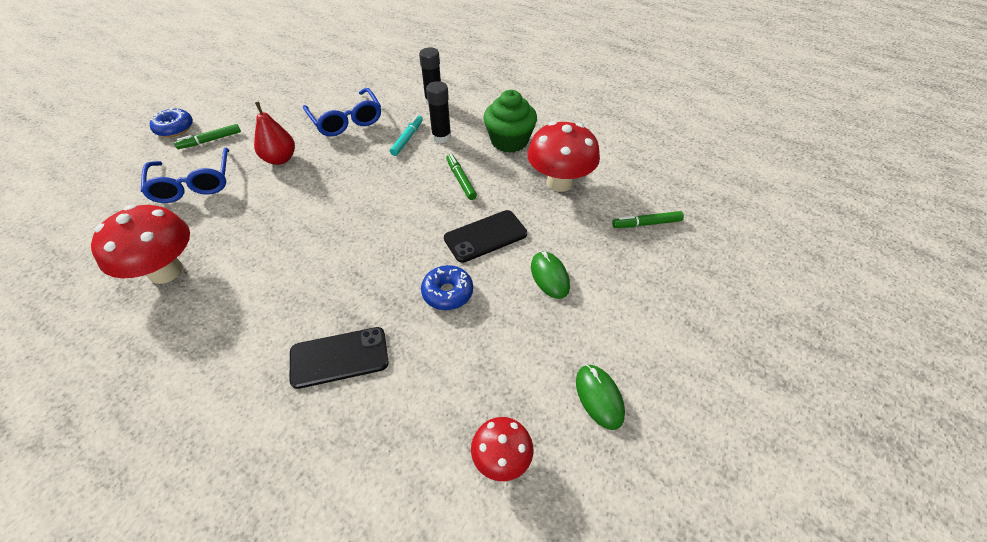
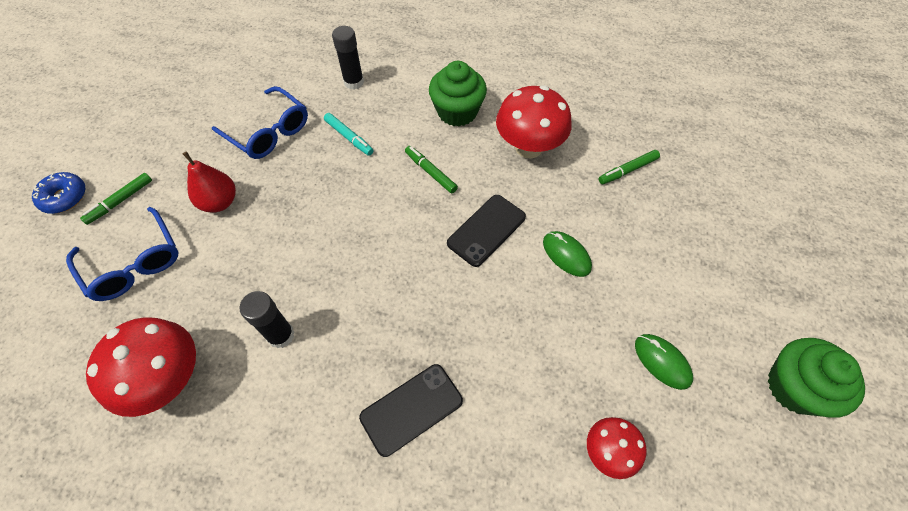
camera: 20 degrees left, 10 degrees up
(407, 139) = (349, 137): turquoise marker -> turquoise marker turned 135 degrees clockwise
(441, 137) = (384, 125): black glue stick -> black glue stick (281, 335)
(447, 293) = (480, 304): blue donut -> none
(737, 471) = (794, 387): none -> green cupcake

